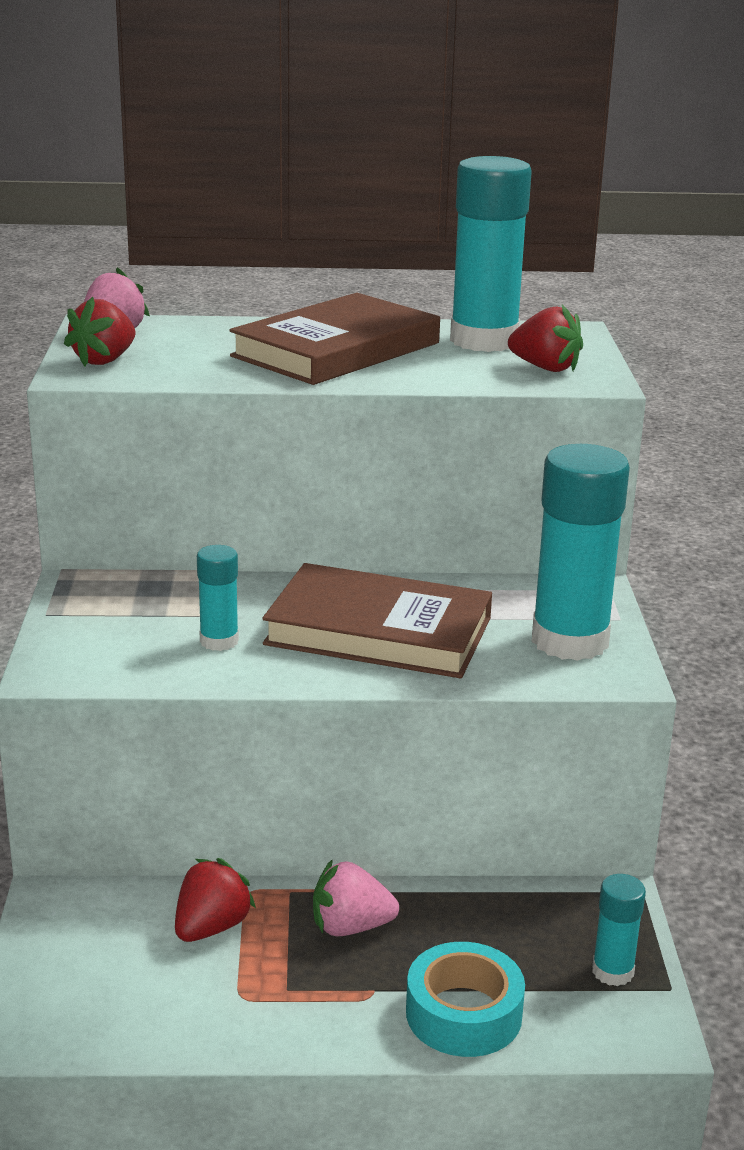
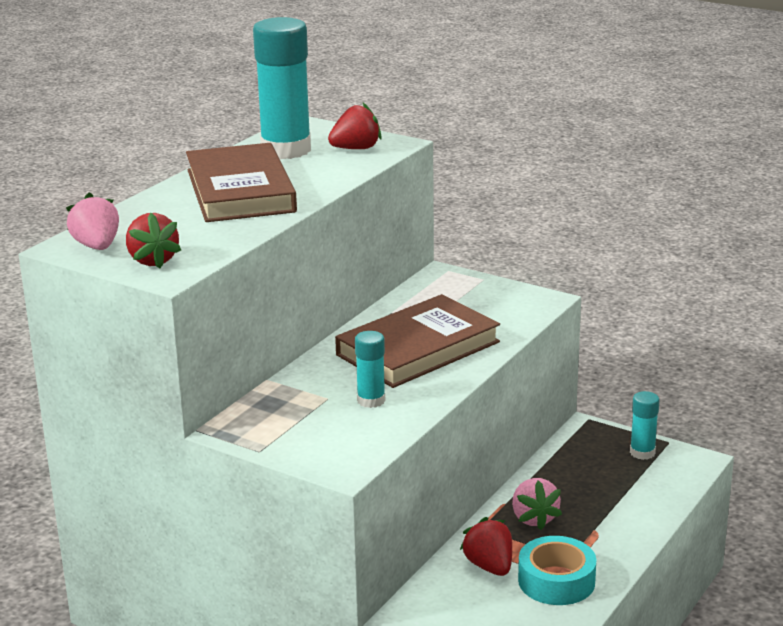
camera: 55 degrees left, 0 degrees up
(350, 927) = (534, 518): pink strawberry -> pink strawberry turned 45 degrees counterclockwise
(463, 1014) = (637, 508): turquoise tape -> turquoise tape (556, 581)
(570, 641) = (492, 300): turquoise glue stick -> none

